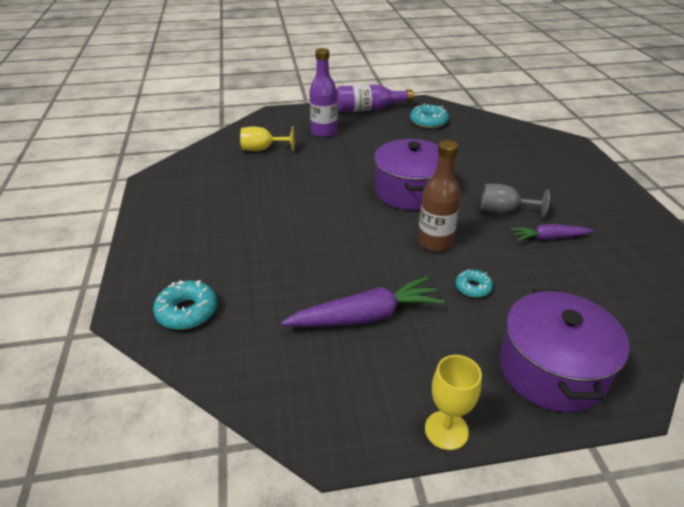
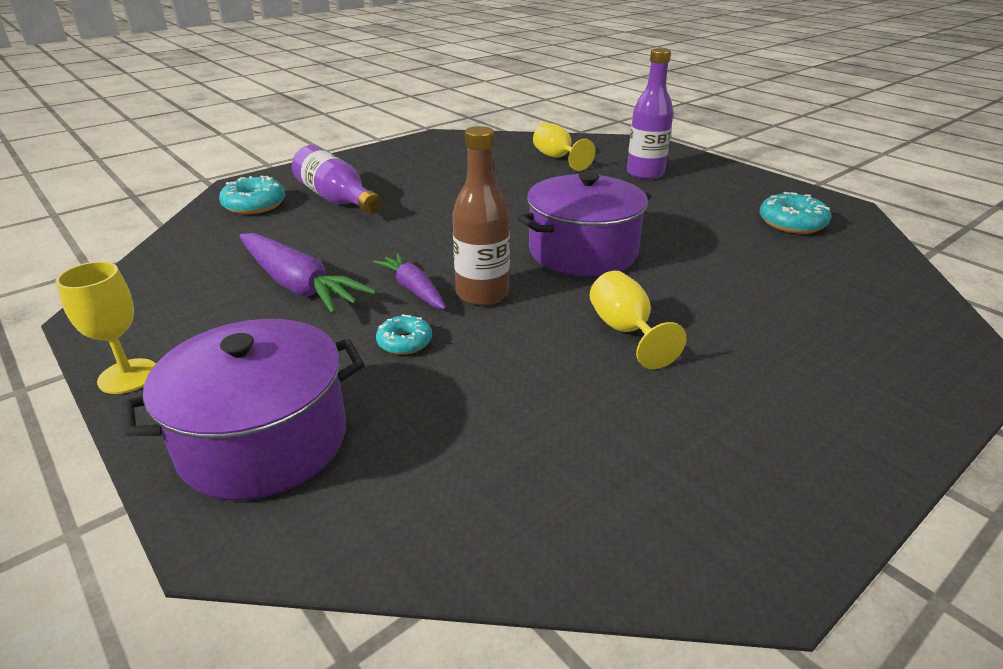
camera: 60 degrees right, 5 degrees down
(369, 109) = (750, 181): purple bottle -> purple bottle (337, 199)
(504, 211) = (625, 331): grey goblet -> yellow goblet
(548, 238) = (595, 385): purple carrot -> purple carrot (413, 289)

